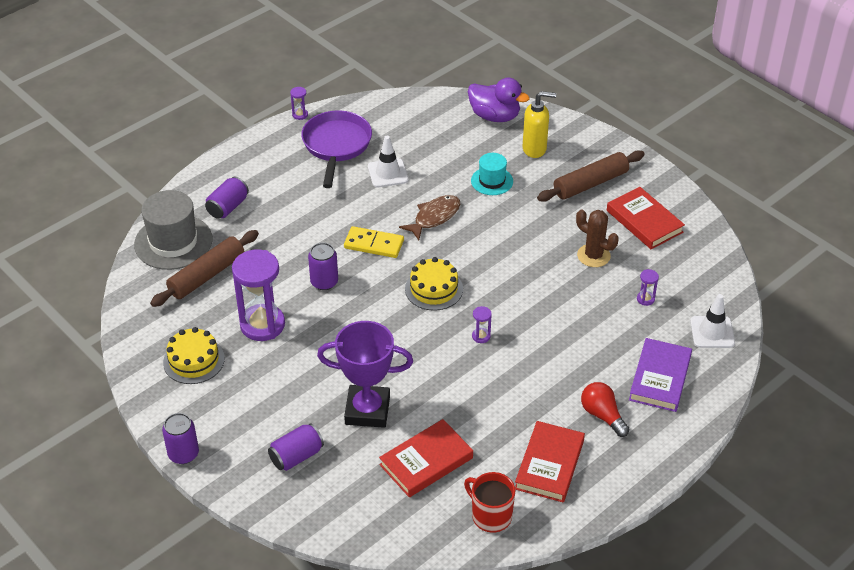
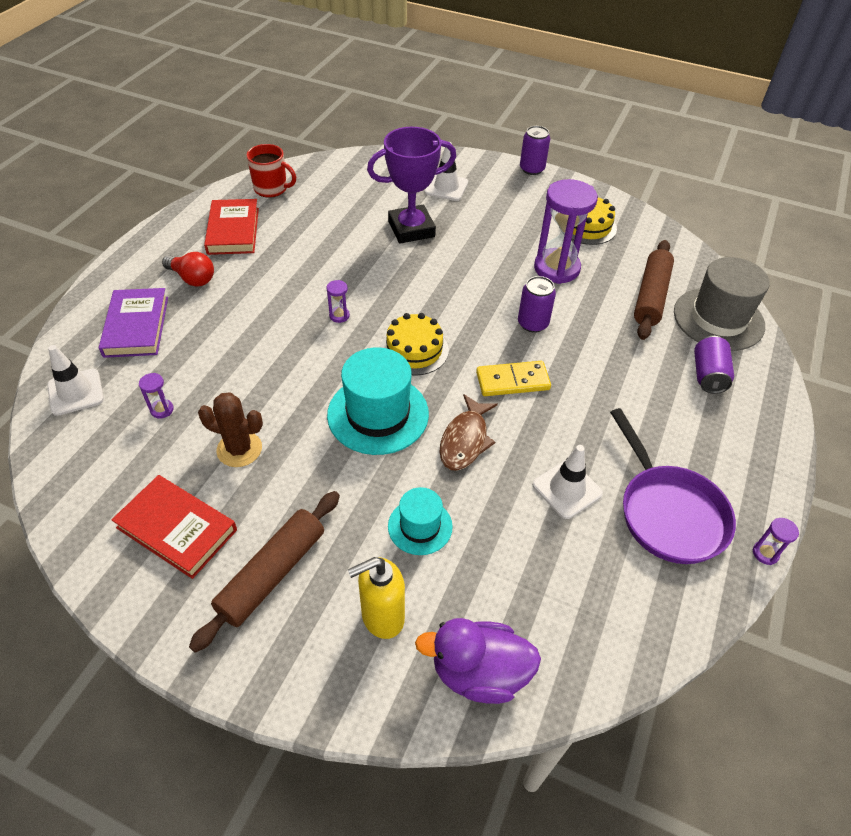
camera: 155 degrees right, 5 degrees up
(296, 456) = (446, 187): purple can -> white traffic cone
(426, 461) = (340, 208): red book -> none
(486, 250) = (378, 414): none -> turquoise hat

